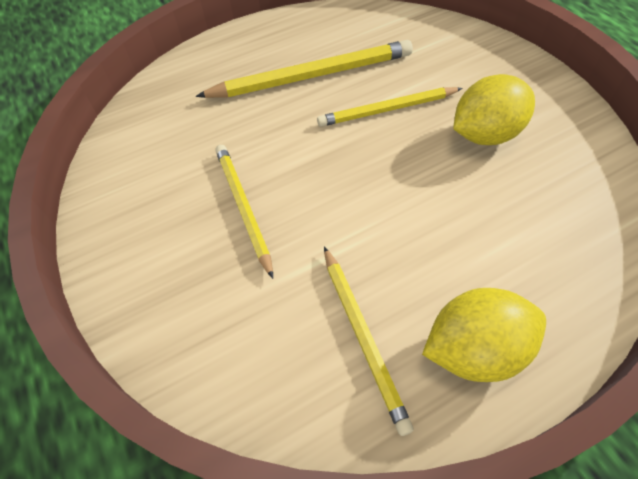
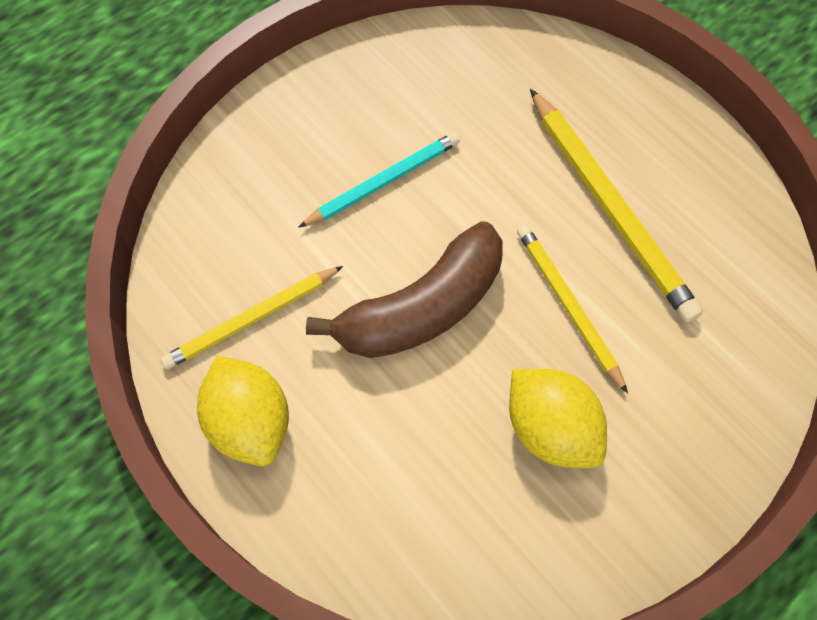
camera: 75 degrees right, 10 degrees up
(243, 208) = (383, 182): yellow pencil -> turquoise pencil
(374, 196) = (422, 308): none -> brown banana

